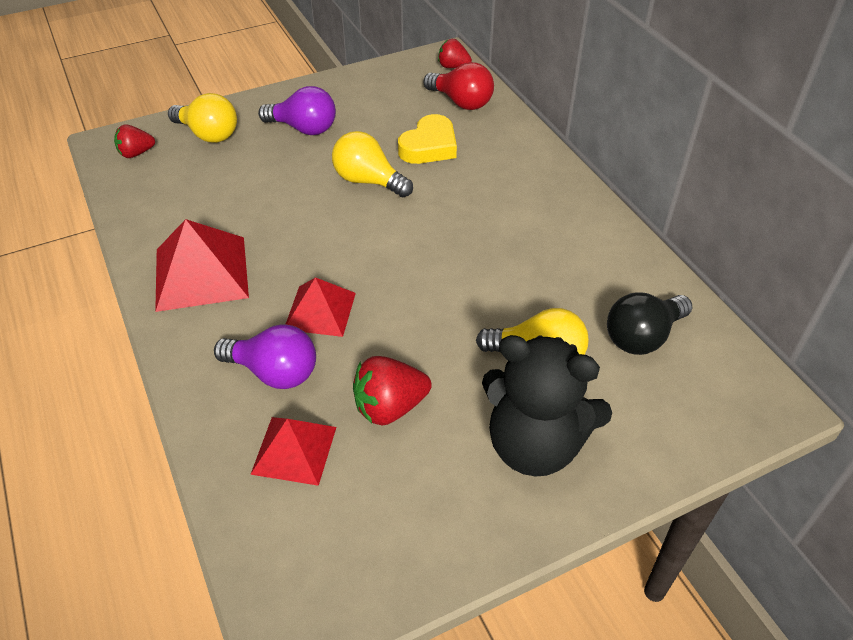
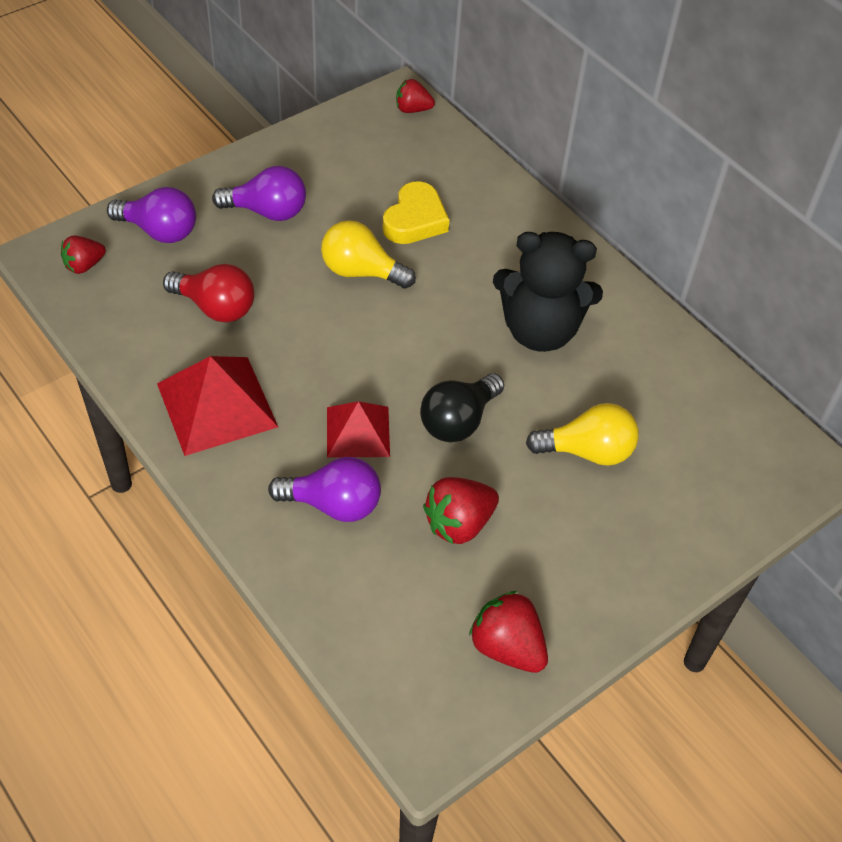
camera: 15 degrees left, 5 degrees up
(208, 134) = (159, 231): yellow light bulb -> purple light bulb
(294, 450) = (379, 580): red pyramid -> none
(403, 538) = (507, 647): none -> red strawberry
(461, 102) = (434, 158): red light bulb -> red light bulb (215, 307)
(534, 445) = (604, 540): black teddy bear -> black teddy bear (539, 331)
(642, 337) = (682, 416): black light bulb -> black light bulb (458, 421)

